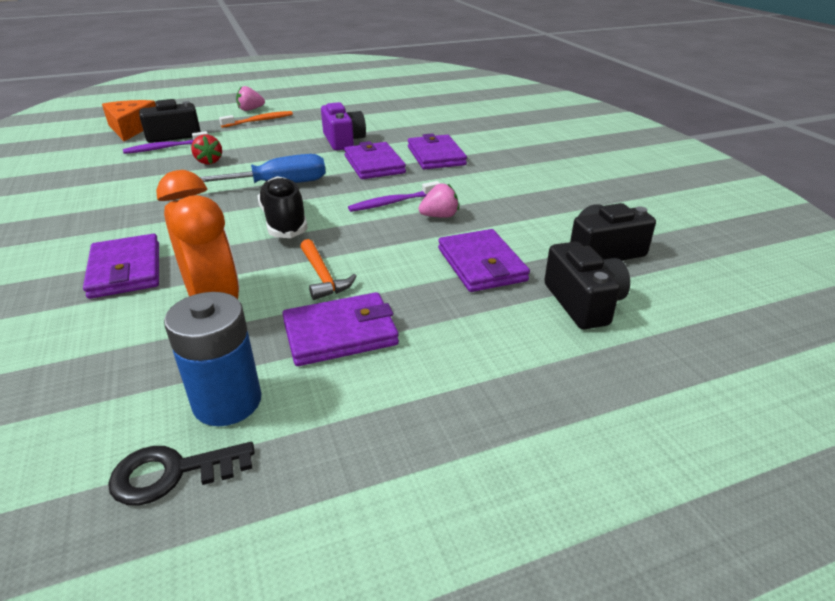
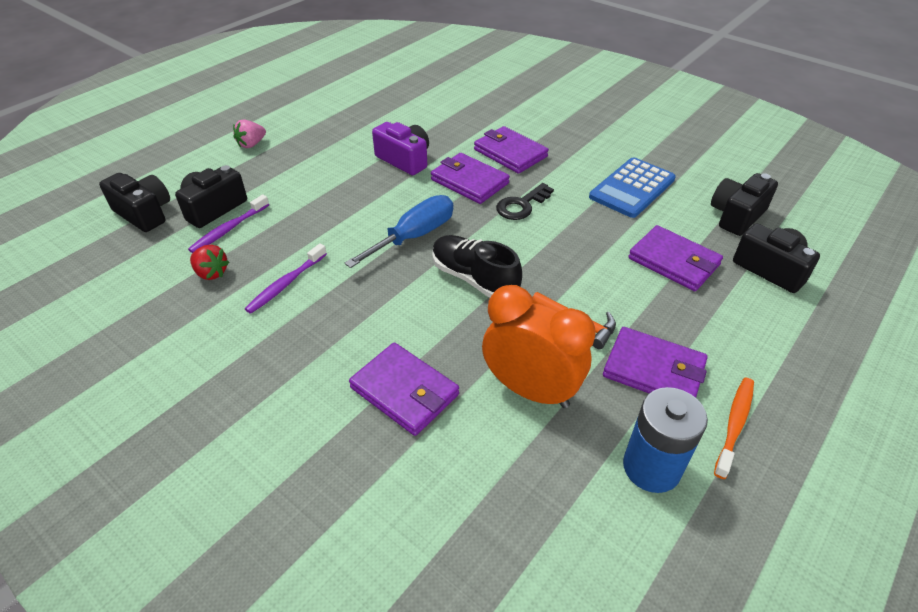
camera: 30 degrees left, 10 degrees up
(131, 128) = (144, 213): orange cheese -> black camera
(172, 473) = (688, 540): black key -> black key (522, 205)
(209, 161) = (304, 231): red strawberry -> red strawberry (211, 273)
(259, 121) = (283, 158): orange toothbrush -> orange toothbrush (734, 425)
(340, 333) = (654, 370): purple wallet -> purple wallet turned 75 degrees clockwise
(393, 202) = (538, 222): purple toothbrush -> purple toothbrush (286, 284)
(439, 216) = (591, 223): pink strawberry -> none
(517, 204) = (632, 188): none -> blue calculator

